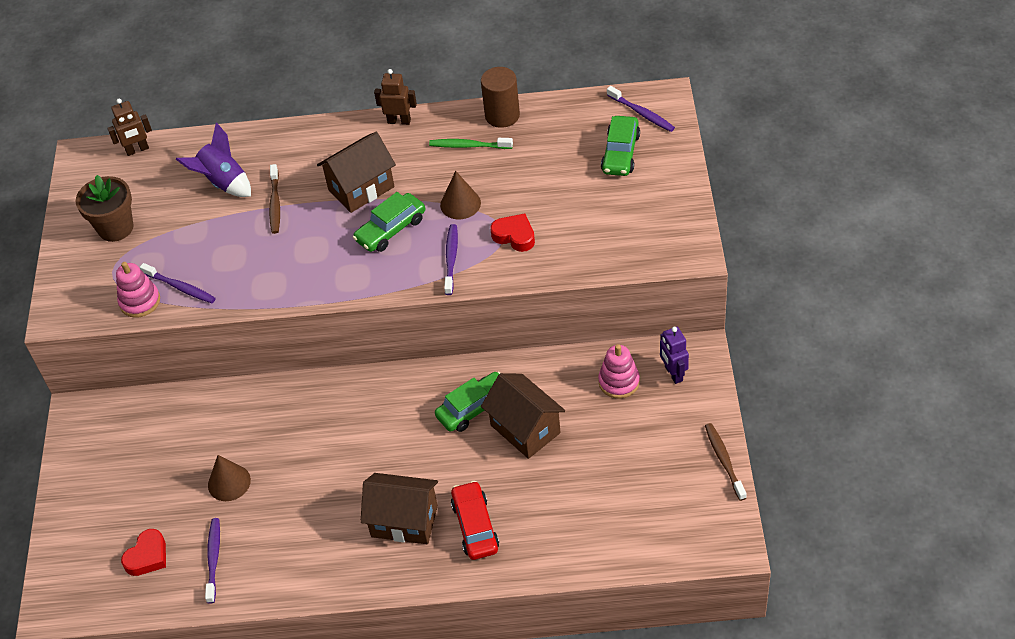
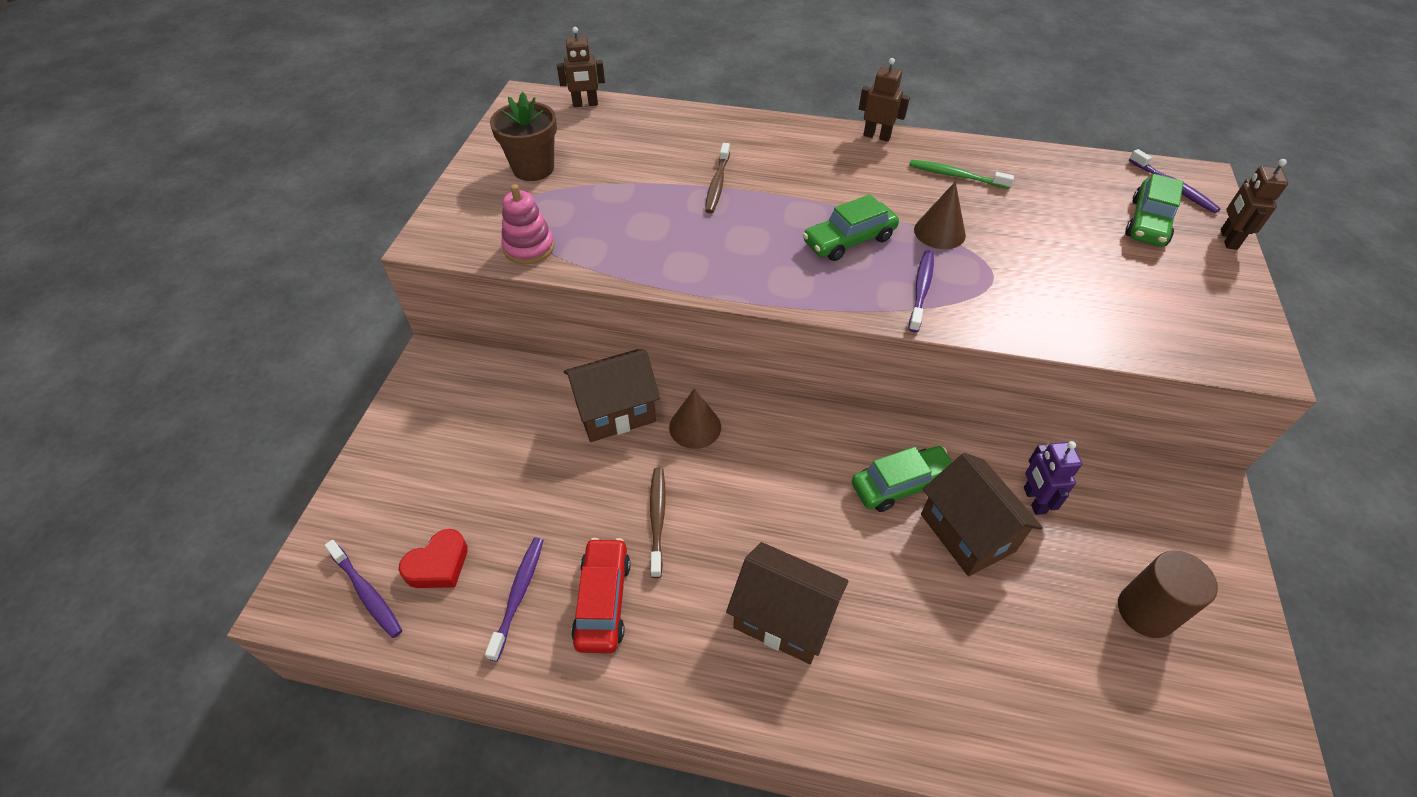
camera: 10 degrees right, 0 degrees up
(180, 287) = (581, 244): purple toothbrush -> purple toothbrush (367, 593)
(223, 183) = (666, 152): purple rocket -> none
(229, 482) = (571, 495): brown cone -> brown cone (695, 427)
(361, 188) = (821, 190): brown house -> brown house (615, 412)
(475, 526) = (882, 657): red car -> red car (603, 601)
(502, 115) = (999, 155): brown cylinder -> brown cylinder (1145, 611)
(514, 236) = (1007, 283): red heart -> none
(619, 382) = (1100, 503): pink stacking toy -> none
(673, 374) = (1176, 512): purple robot -> purple robot (1034, 500)
(680, 154) = (1228, 239): none -> brown robot
(724, 461) = (1261, 664): brown toothbrush -> brown toothbrush (657, 519)

